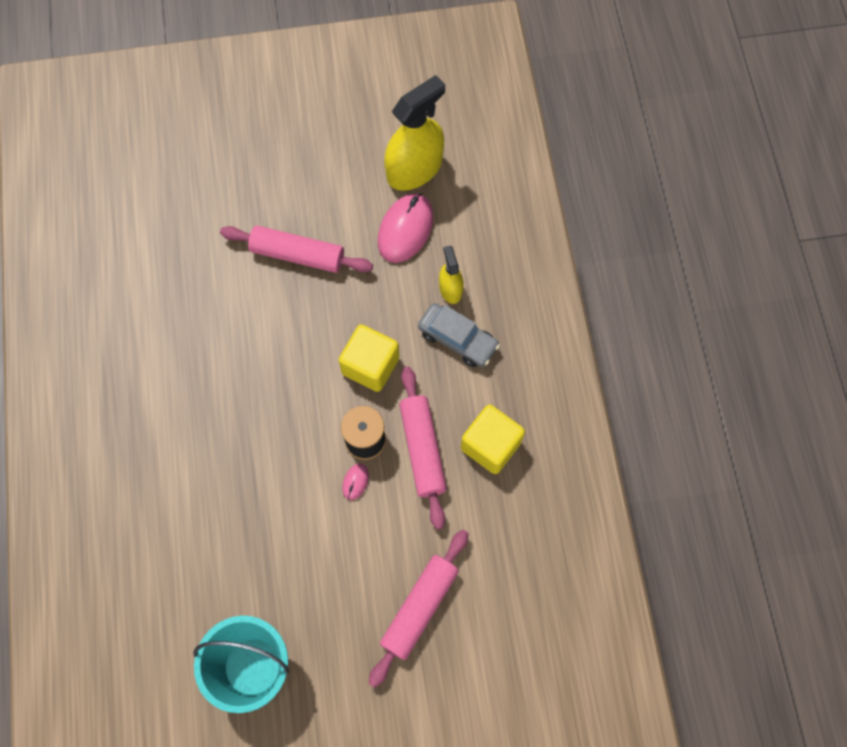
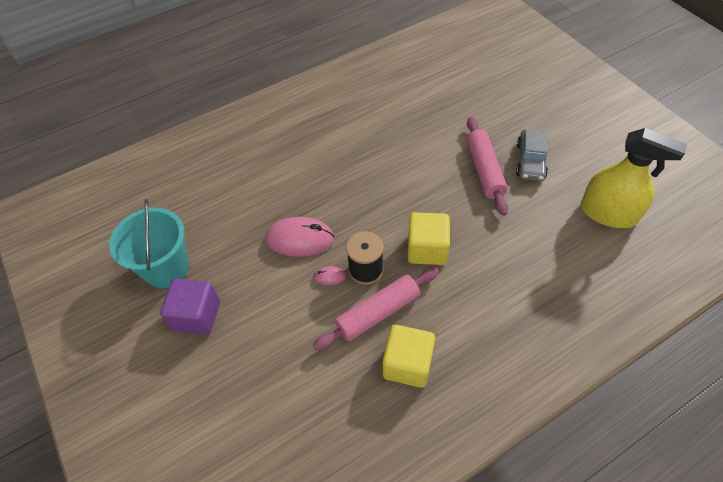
camera: 70 degrees right, 15 degrees down
(337, 646) = (197, 316): none -> purple cube
(405, 229) = (553, 227): pink mouse -> pink mouse (300, 239)
(419, 608) = (245, 363): pink rolling pin -> none
(450, 289) = (525, 278): yellow spray bottle -> none
(457, 339) = (485, 301): grey car -> grey car (530, 161)

